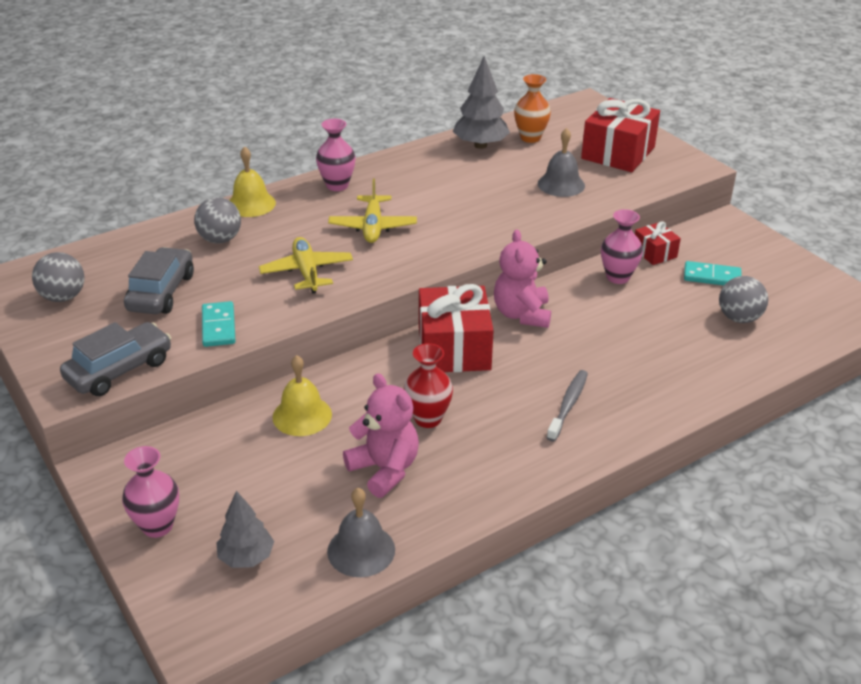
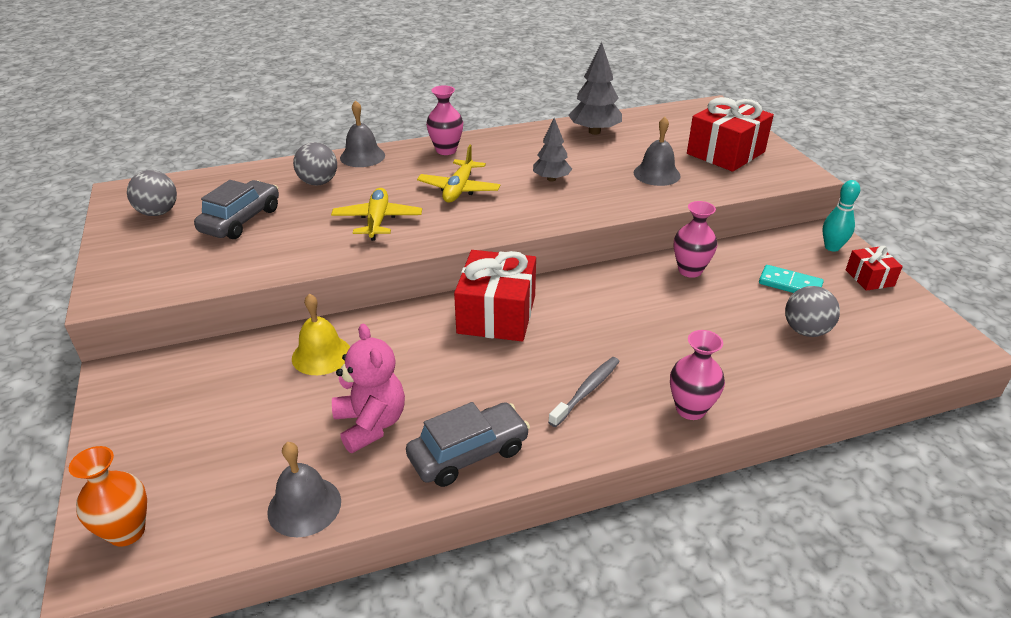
camera: 15 degrees right, 0 degrees up
(119, 370) = (162, 283): grey car -> grey car (468, 453)
(157, 526) = (131, 439): pink vase -> pink vase (690, 409)
(219, 326) = (271, 258): turquoise domino -> none
(246, 557) = (192, 489): grey tree -> grey tree (551, 179)
(251, 204) = (362, 156): yellow bell -> grey bell
(428, 418) = (438, 379): red vase -> none
(522, 314) = (578, 292): pink teddy bear -> none
(530, 138) = (645, 130): orange vase -> orange vase (127, 532)
(654, 253) = (737, 252): red gift -> red gift (869, 278)
(738, 235) = (832, 247): none -> turquoise bowling pin

